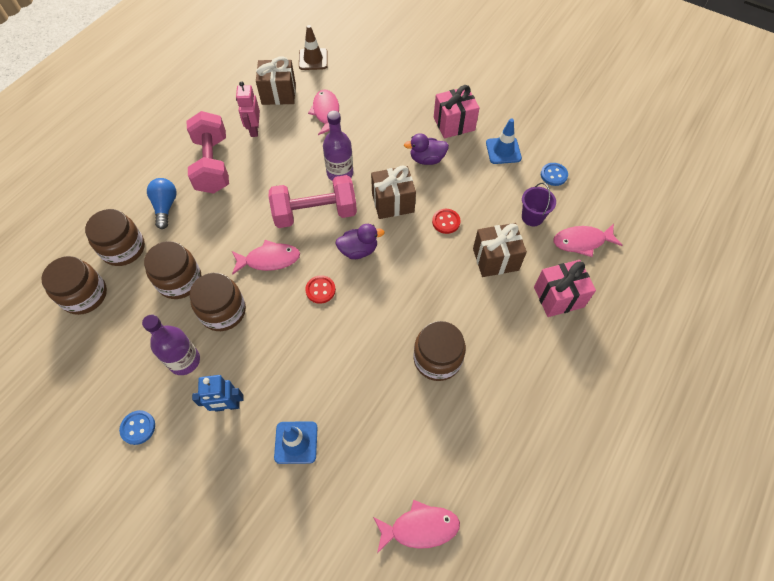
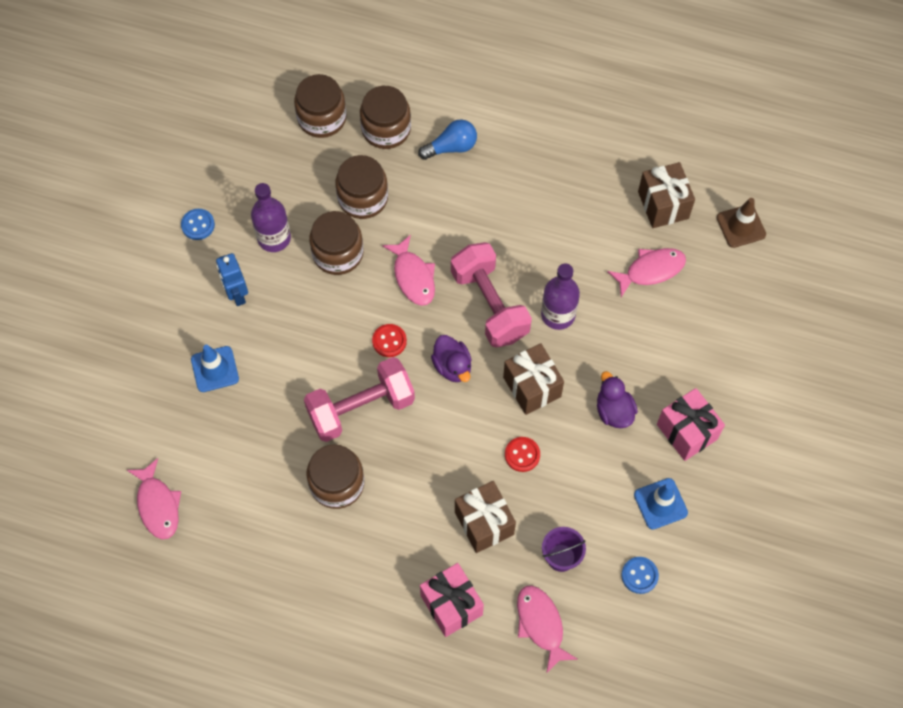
camera: 75 degrees right, 5 degrees up
(212, 165) = (525, 172): pink dumbbell -> pink dumbbell (361, 408)
(254, 130) = (593, 197): pink robot -> none

